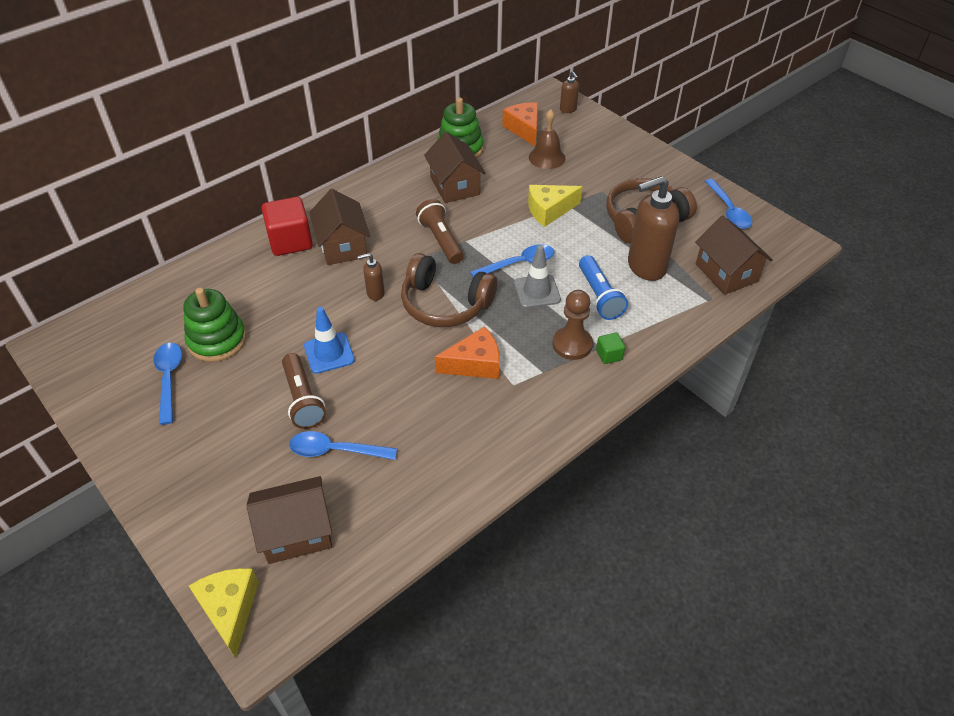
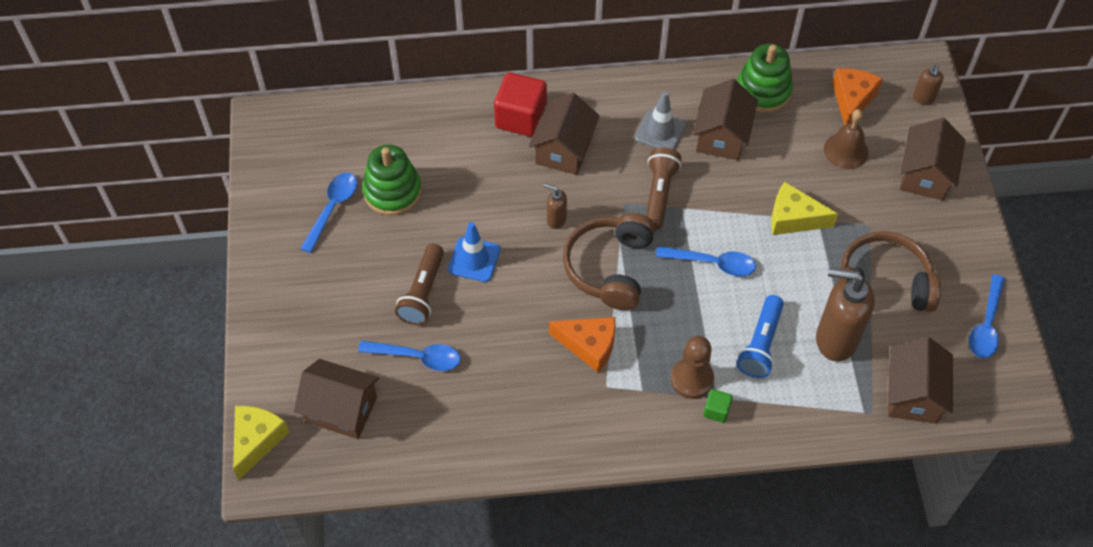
camera: 35 degrees right, 10 degrees up
(336, 450) = (417, 357): blue spoon -> blue spoon turned 150 degrees clockwise
(445, 304) = (610, 267): brown headphones -> brown headphones turned 45 degrees clockwise
(537, 291) = (705, 304): grey traffic cone -> grey traffic cone (660, 131)
(609, 148) = (925, 174): none -> brown house

